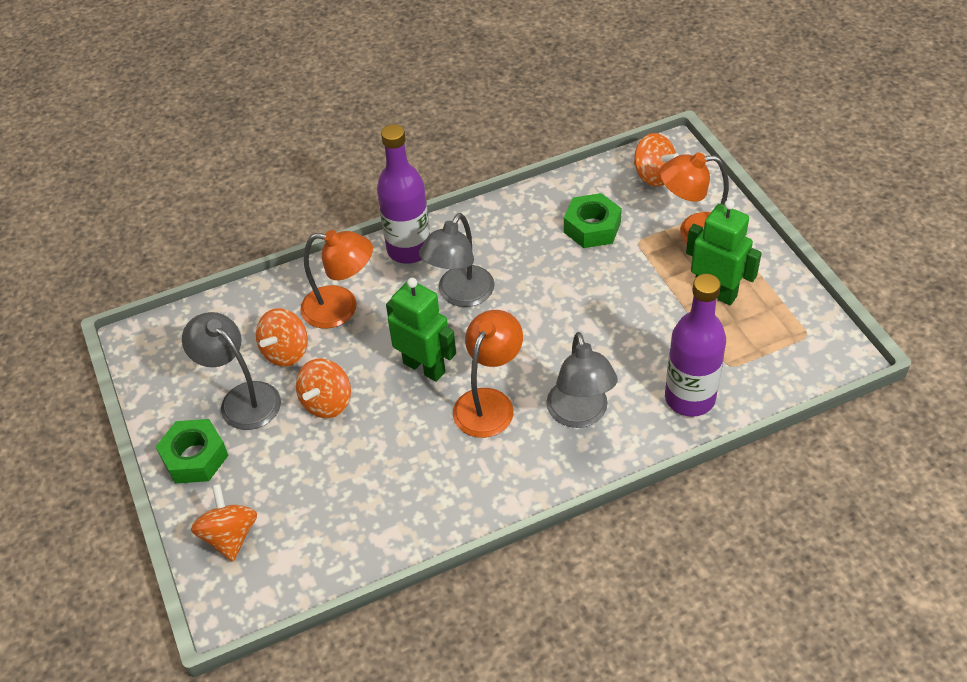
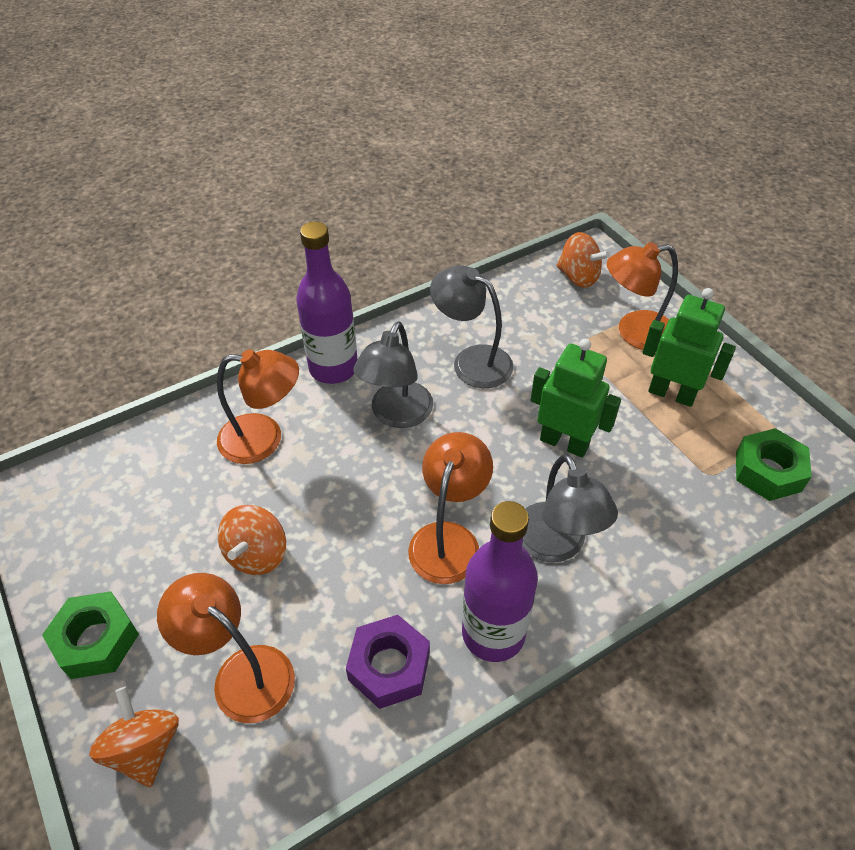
camera: 10 degrees left, 0 degrees up
(242, 398) = (153, 557): grey lamp -> grey lamp (472, 361)
(286, 352) = (203, 495): orange spinning top -> none
(307, 490) = (241, 673): none -> orange lamp
(424, 367) = (367, 502): green robot -> green robot (564, 443)
(425, 495) = (389, 667): none -> purple nut
(592, 227) = (526, 333): green nut -> green nut (768, 471)
(689, 398) = (674, 516): purple bottle -> purple bottle (493, 633)

